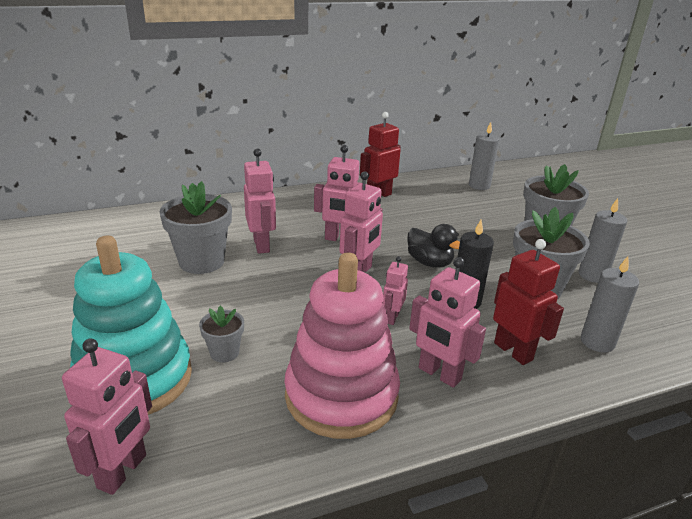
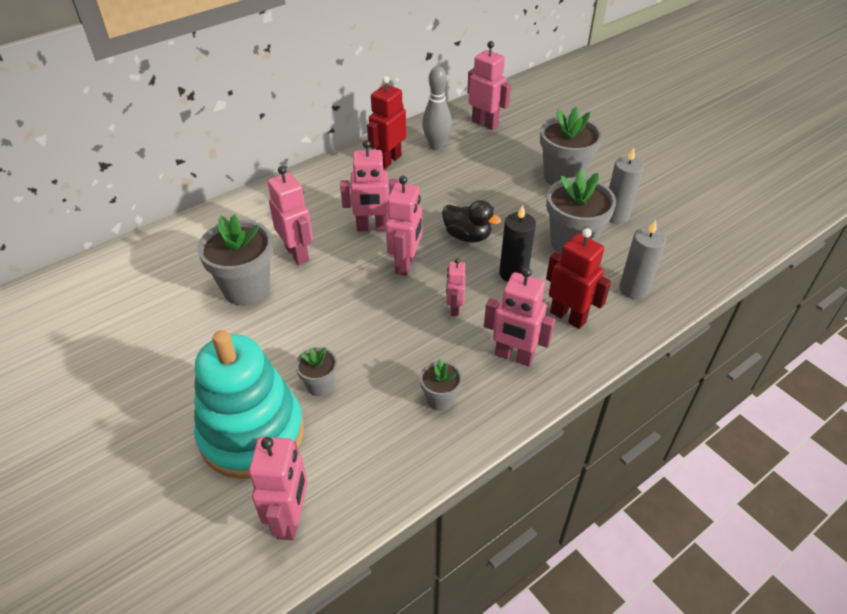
camera: 15 degrees left, 15 degrees up
(341, 395) = (440, 399): pink stacking toy -> grey flower pot
(427, 193) = (436, 146): none -> grey bowling pin
(479, 186) = (485, 123): grey candle -> pink robot

